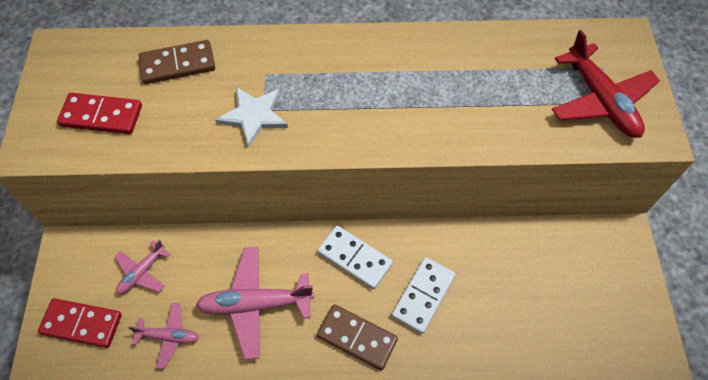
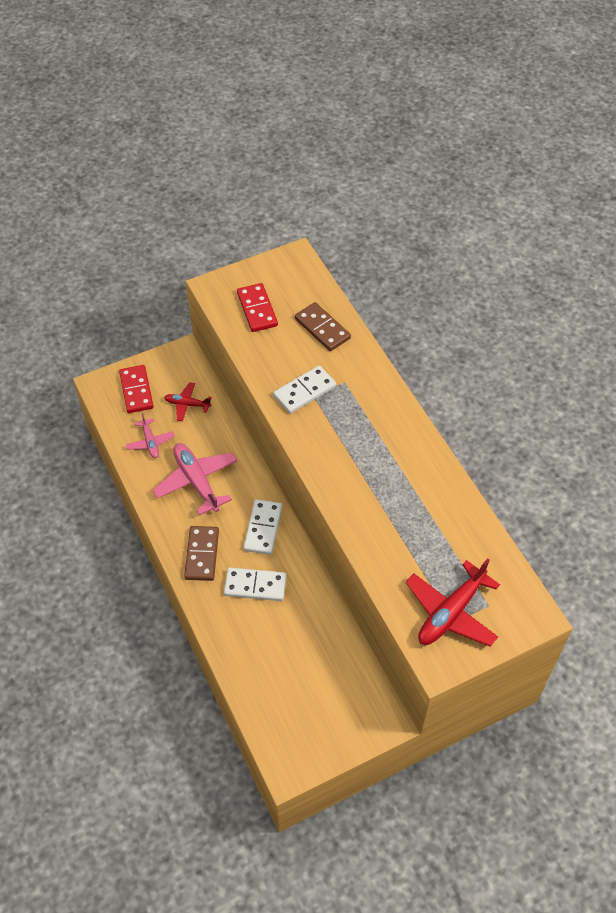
camera: 65 degrees right, 5 degrees down
(142, 272) = (187, 404): pink plane -> red plane
(253, 116) = (304, 391): white star -> white domino

